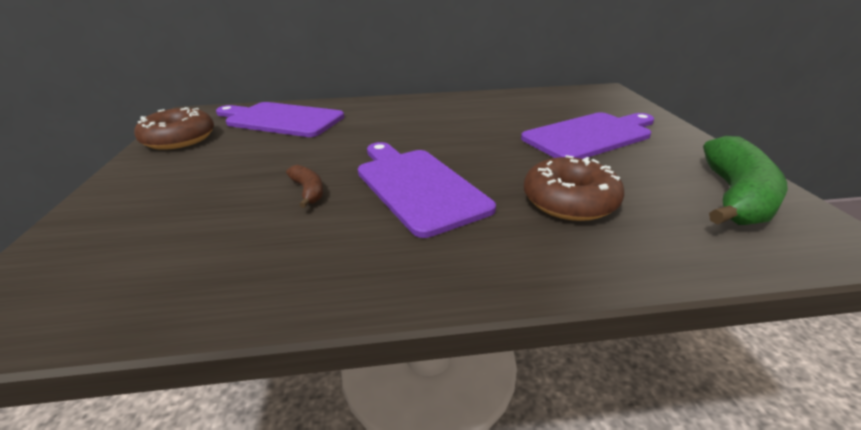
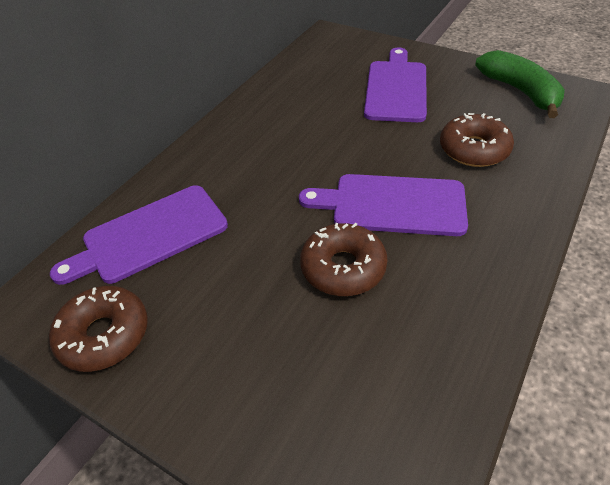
camera: 50 degrees left, 15 degrees up
(308, 191) = (343, 268): brown banana -> brown donut

